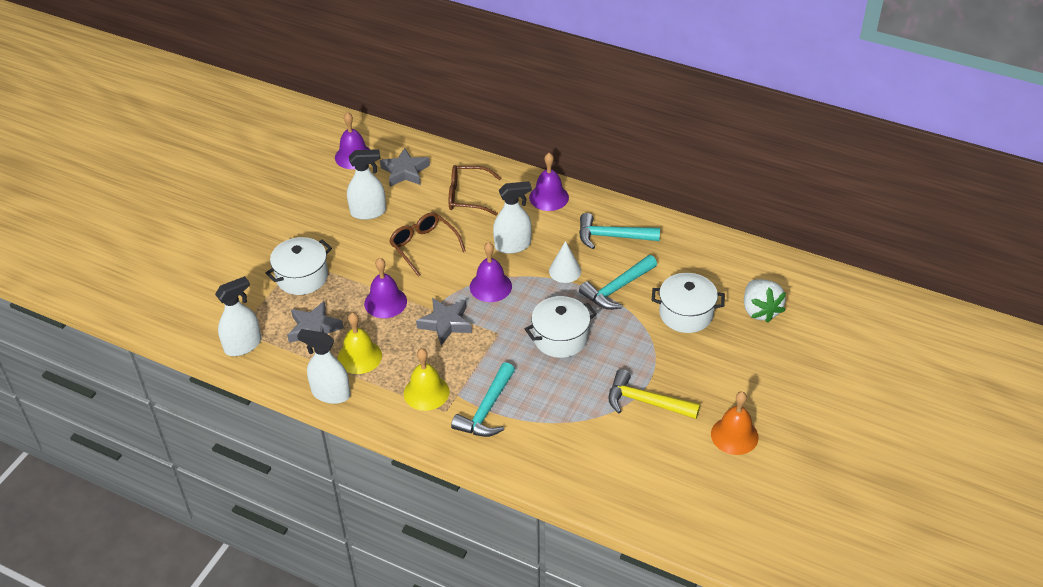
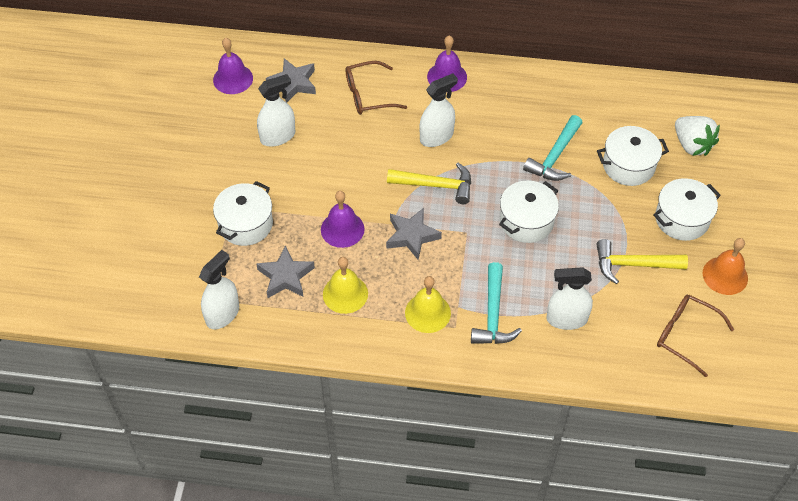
camera: 20 degrees left, 10 degrees up
(331, 393) = (336, 340): white spray bottle -> white spray bottle (566, 319)
(423, 246) = (350, 159): brown glasses -> brown glasses (685, 335)
(490, 286) = (436, 185): purple bell -> yellow hammer
(565, 271) = (498, 151): white cone -> none
(612, 236) = (525, 103): turquoise hammer -> none
(716, 374) = (682, 219): none -> white pot

